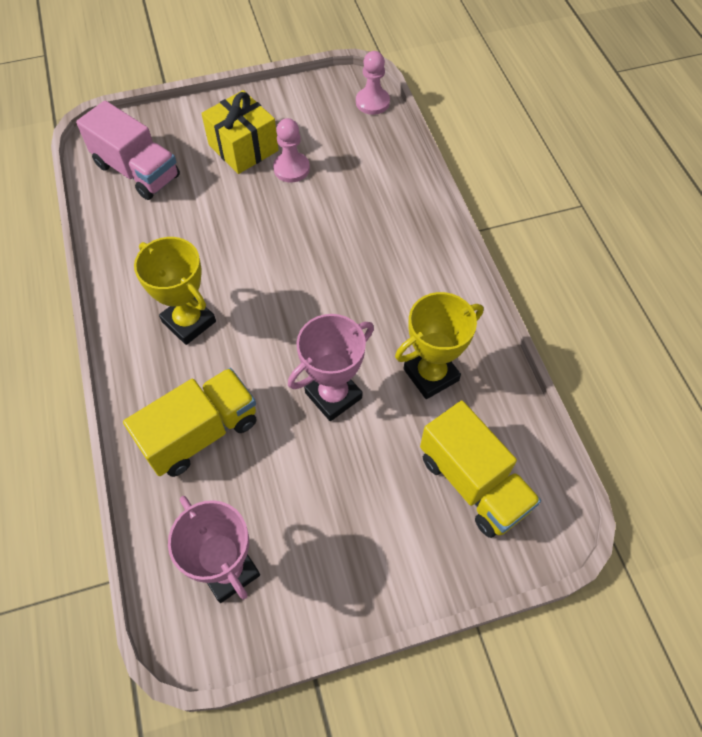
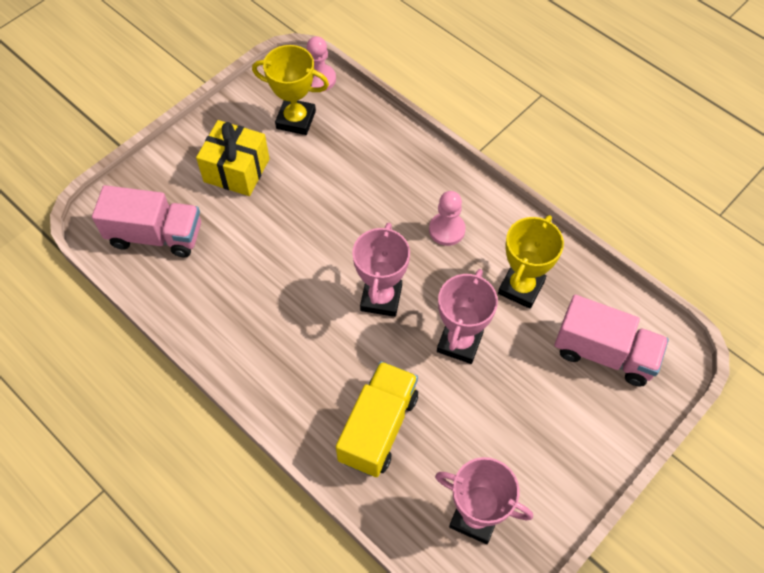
camera: 30 degrees left, 0 degrees up
(189, 321) = (301, 343): yellow trophy -> yellow trophy (296, 120)
(289, 317) = (381, 298): none -> pink trophy
(291, 168) = (292, 170): pink pawn -> pink pawn (447, 230)
(473, 482) = (604, 353): yellow truck -> pink truck

